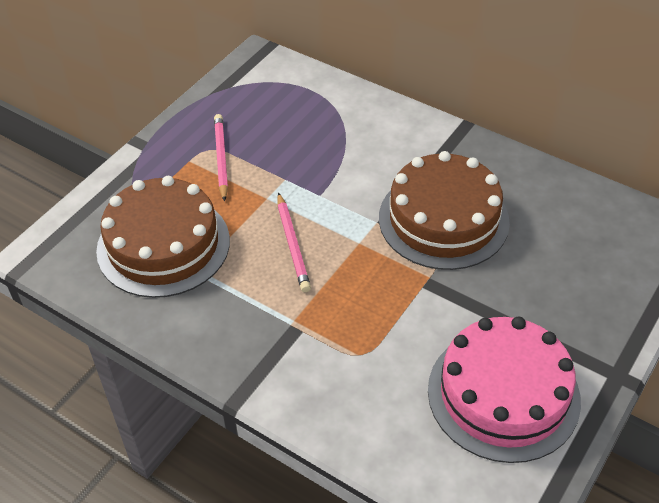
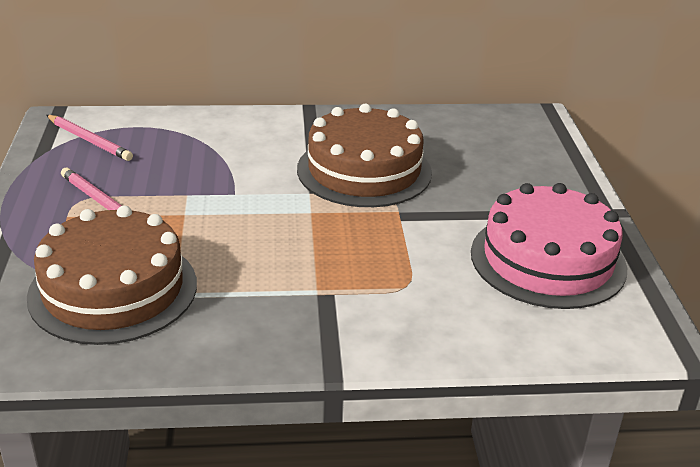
camera: 40 degrees left, 15 degrees down
(293, 245) = (250, 237): pink pencil -> pink pencil (89, 140)

